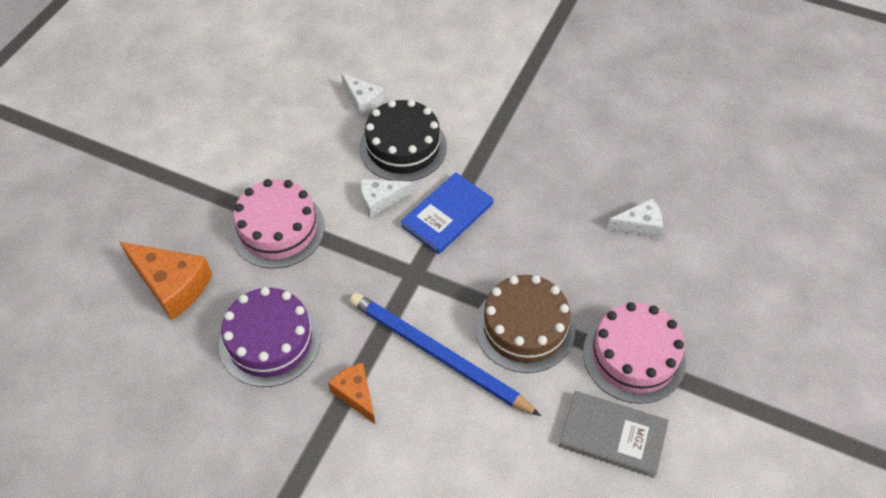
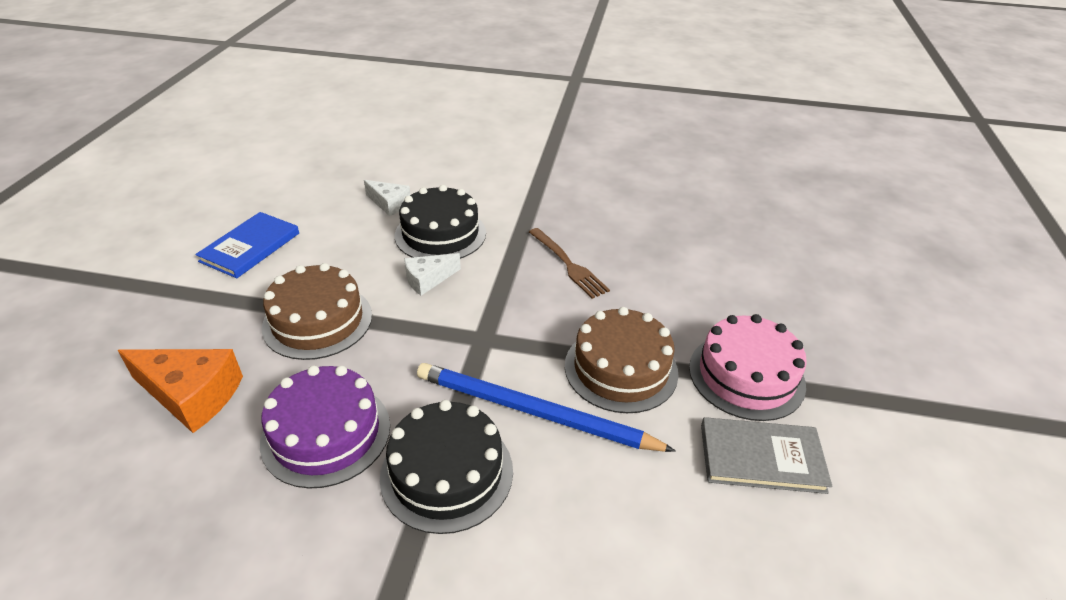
camera: 15 degrees left, 15 degrees down
(278, 229) = (317, 321): pink cake -> brown cake
(355, 394) = (447, 473): orange cheese -> black cake
(447, 215) = (503, 282): blue book -> blue book (250, 247)
(513, 204) = (568, 264): none -> brown fork
(639, 225) = (697, 264): white cheese -> none

